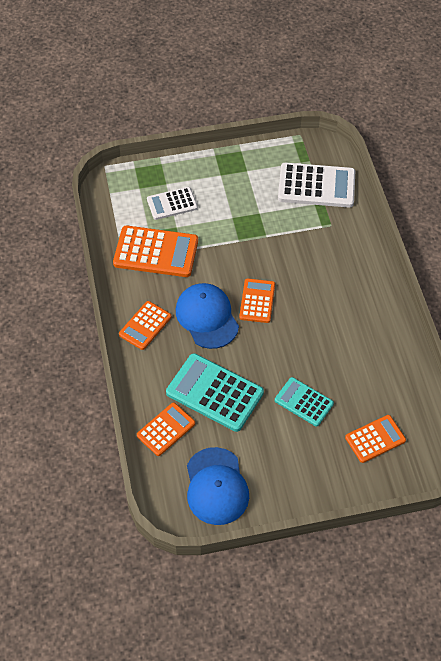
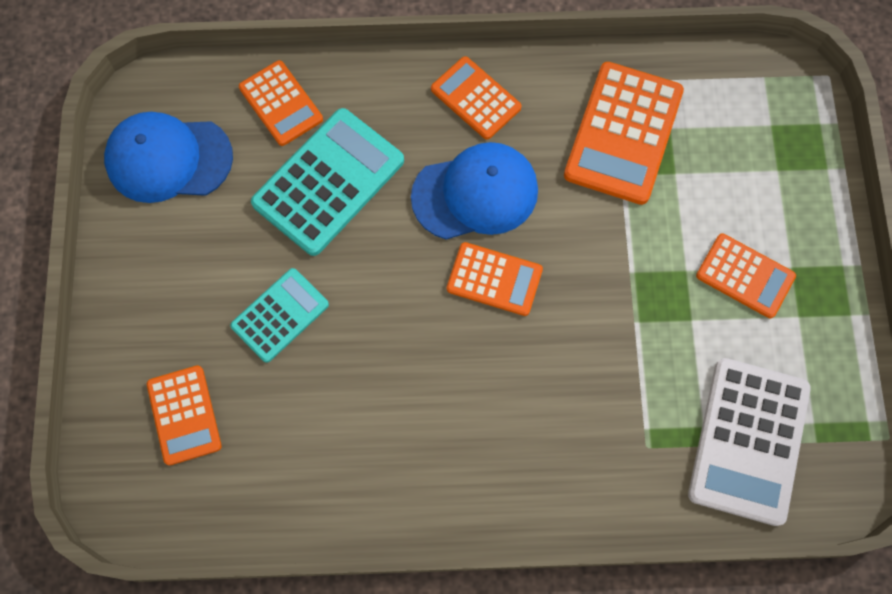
camera: 100 degrees right, 15 degrees up
(172, 204) = (729, 173): white calculator -> none
(230, 193) = (745, 276): none -> orange calculator

